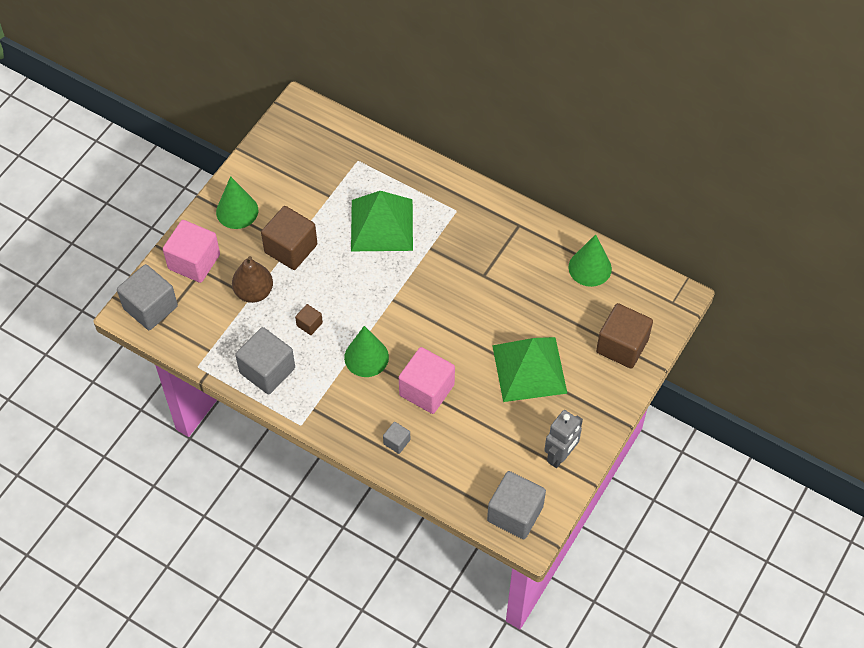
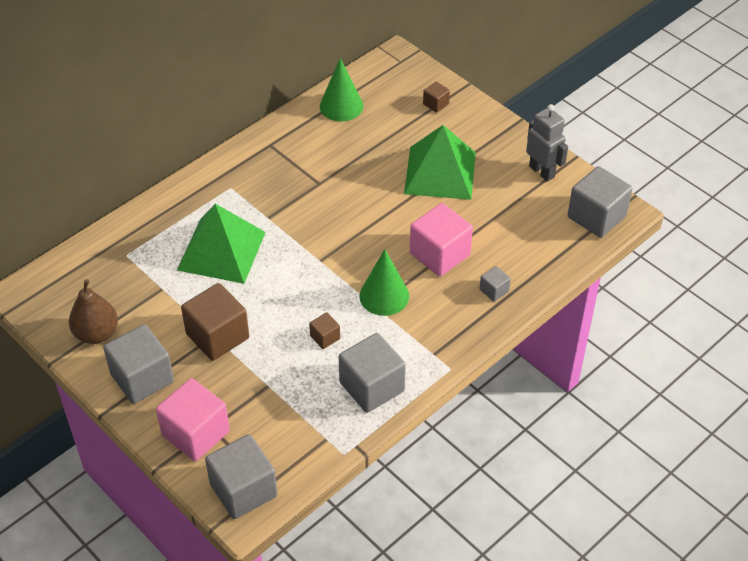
camera: 75 degrees left, 10 degrees down
(237, 211) = (142, 378): green cone -> grey cube
(254, 292) = (262, 381): brown pear -> brown pear (96, 333)
(622, 346) = (436, 104): brown cube -> brown cube, size x0.48

